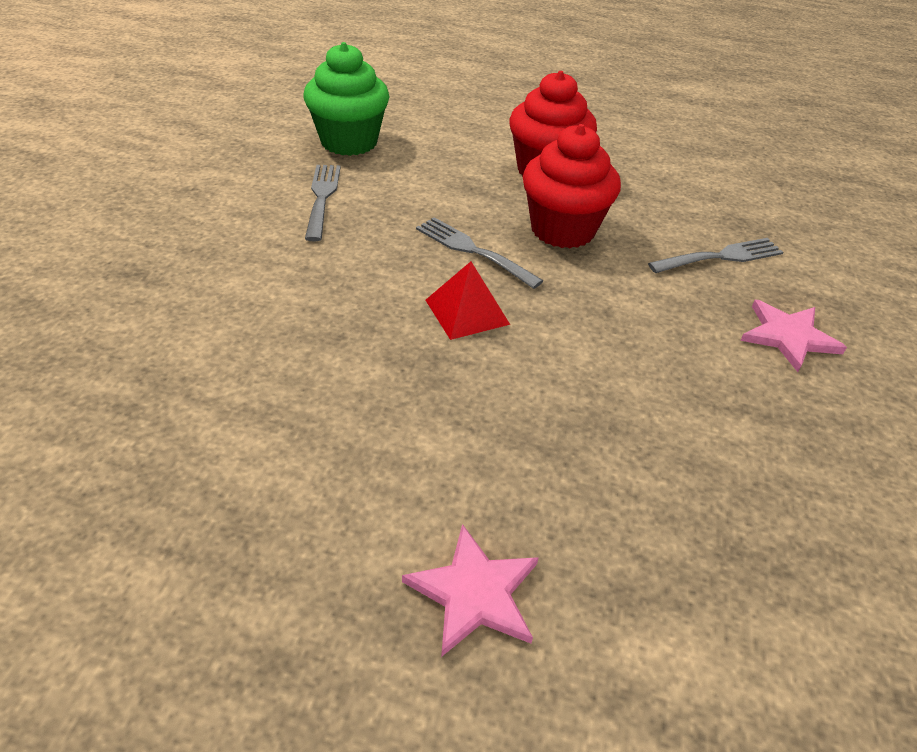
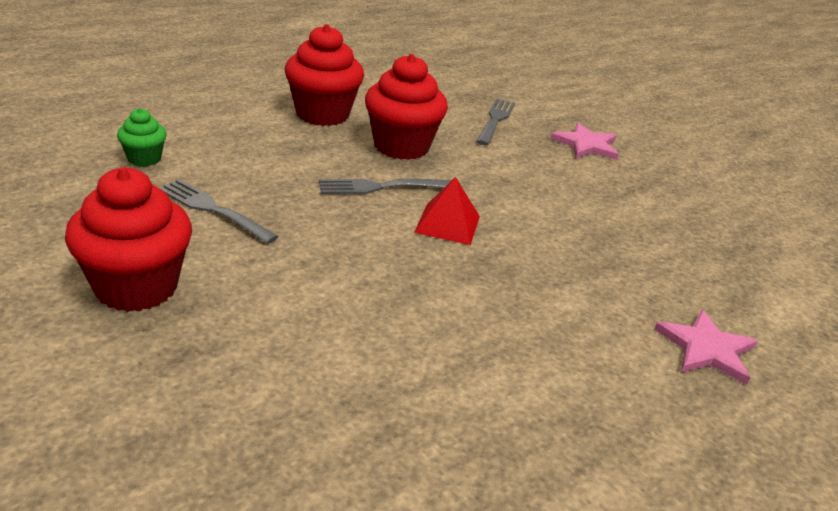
camera: 55 degrees left, 10 degrees down
(189, 219) = (136, 287): none -> red cupcake
(349, 142) = (144, 159): green cupcake -> green cupcake, size x0.51

